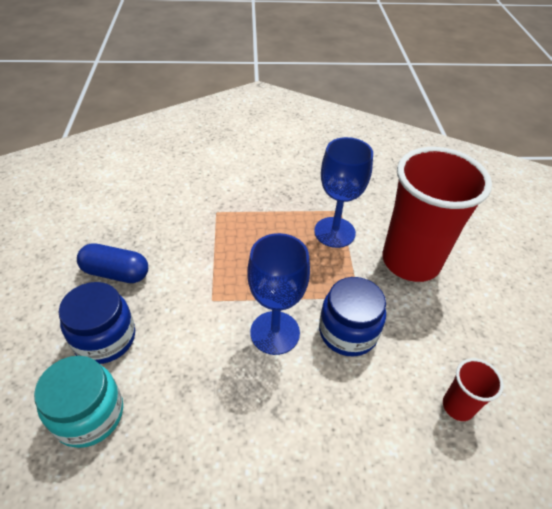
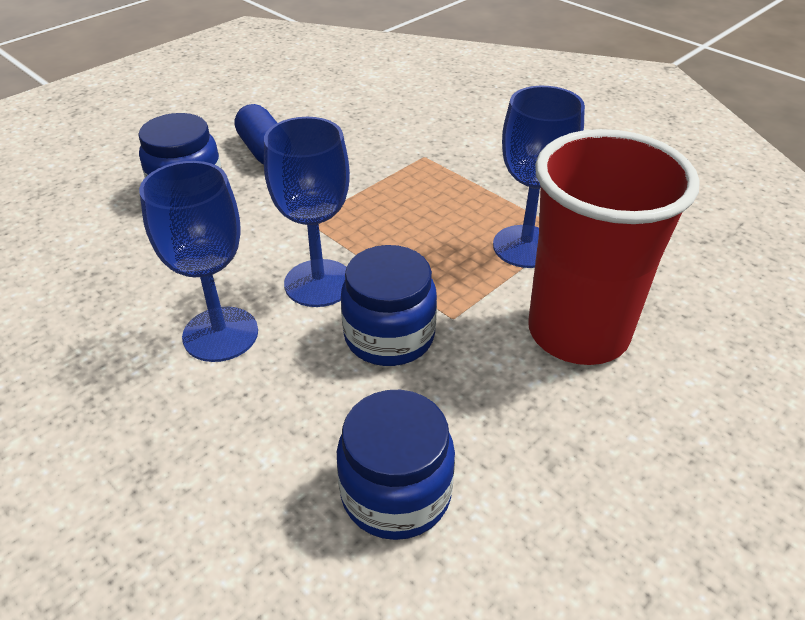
camera: 50 degrees right, 5 degrees down
(89, 414) = (104, 230): turquoise jar -> none
(271, 410) = (220, 334): none -> blue goblet
(458, 406) = (396, 493): red cup -> blue jar

